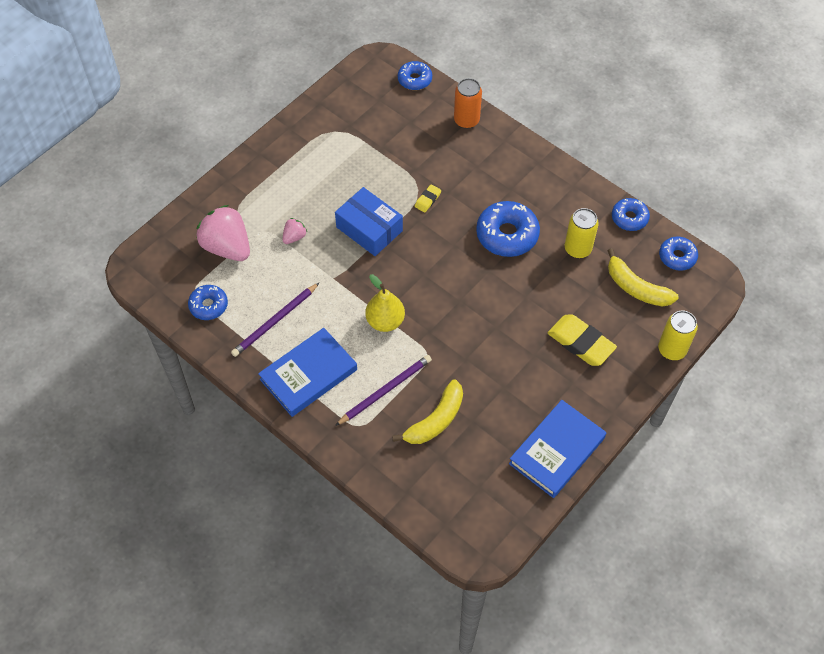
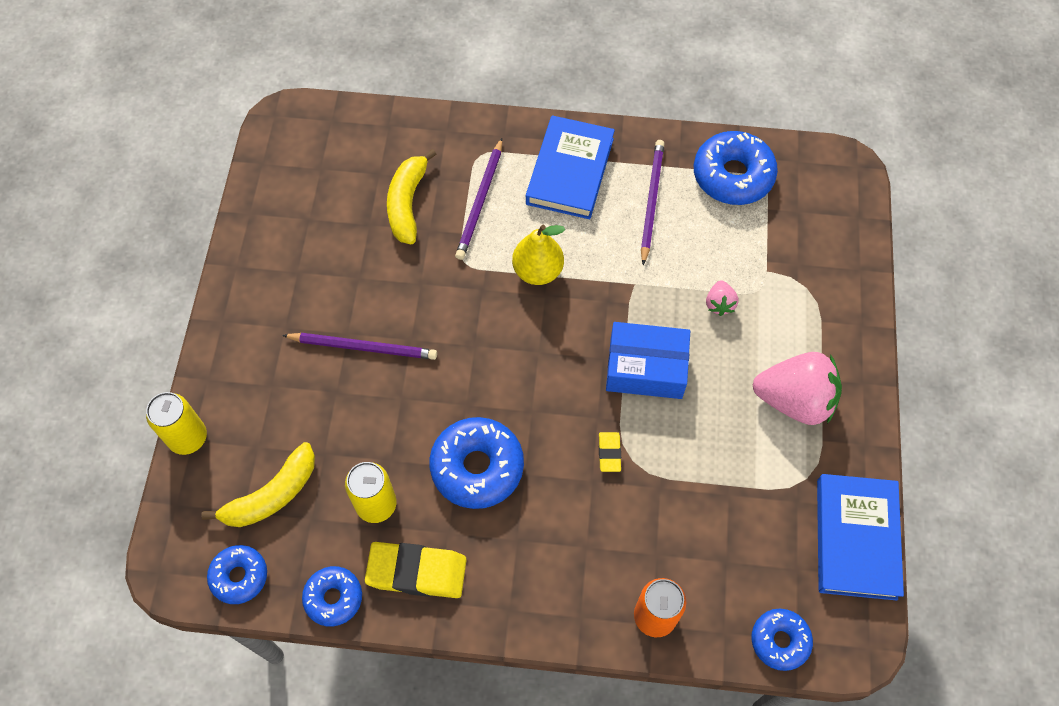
camera: 145 degrees right, 5 degrees up
(208, 305) = (733, 176): blue donut -> blue donut, size x1.66
(227, 247) = (778, 247): pink strawberry -> pink strawberry (794, 400)
(529, 340) = (363, 347): none -> purple pencil
(557, 451) = (262, 246): blue book -> blue book (856, 538)
(581, 343) = (302, 380): yellow eraser -> yellow eraser (417, 572)
(636, 288) = (272, 495): yellow banana -> yellow banana turned 135 degrees clockwise

